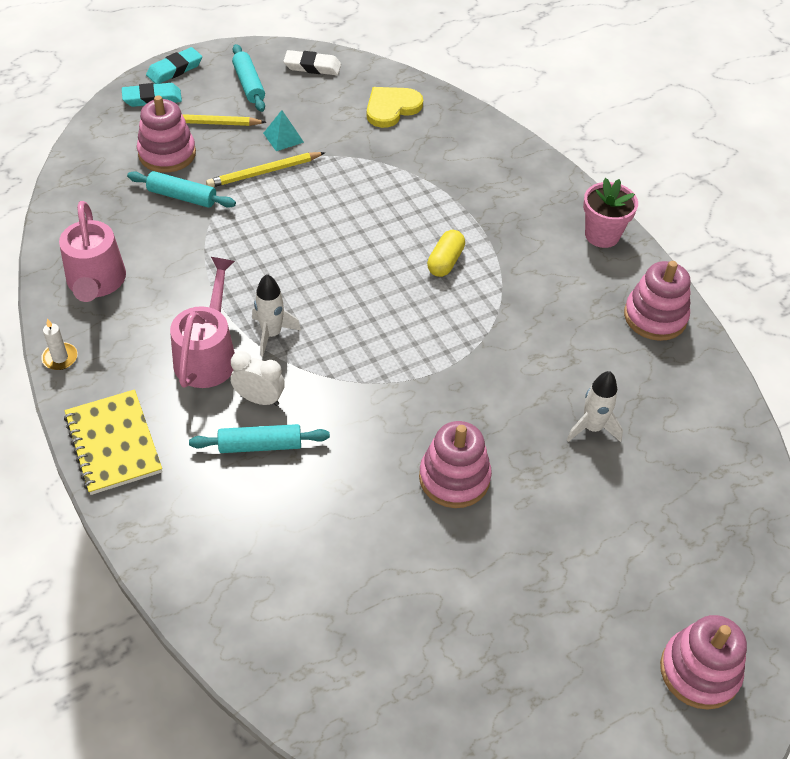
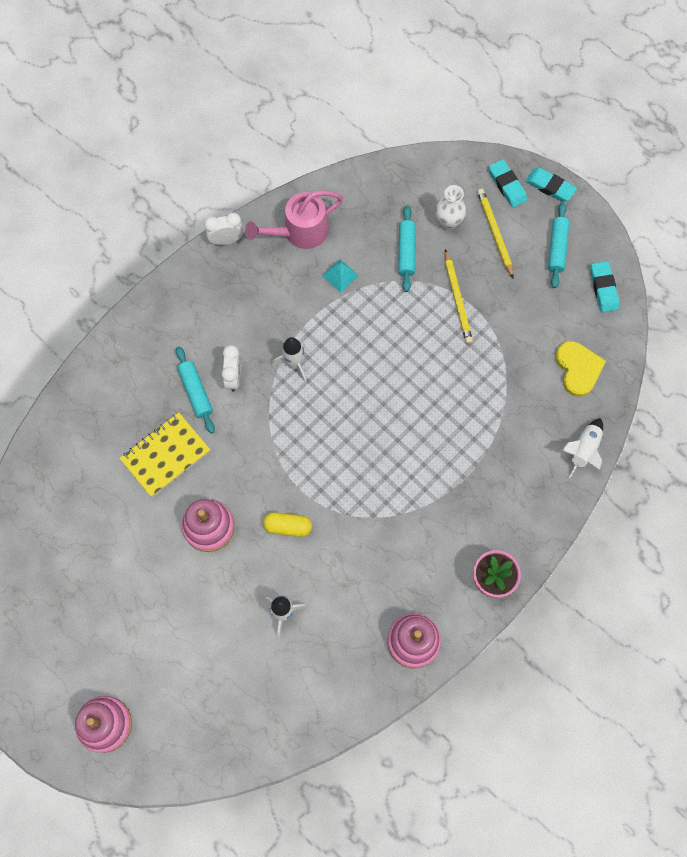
camera: 75 degrees right, 20 degrees up
(60, 358) = (226, 240): white candle -> white clock
(113, 444) = (168, 302): yellow notebook -> yellow notebook (165, 455)
(167, 154) = (448, 222): pink stacking toy -> white vase
(208, 354) = (261, 330): pink watering can -> none
(249, 84) = (557, 248): turquoise rolling pin -> turquoise rolling pin turned 45 degrees counterclockwise
(264, 172) = (457, 298): yellow pencil -> yellow pencil turned 150 degrees counterclockwise
(283, 137) = (503, 298): turquoise pyramid -> turquoise pyramid (340, 275)
(312, 66) = (603, 288): white eraser -> turquoise eraser
(391, 108) = (578, 369): yellow heart -> yellow heart turned 45 degrees clockwise
(445, 261) = (412, 464): yellow capsule -> yellow capsule (288, 527)
(482, 129) = (583, 450): none -> white rocket

